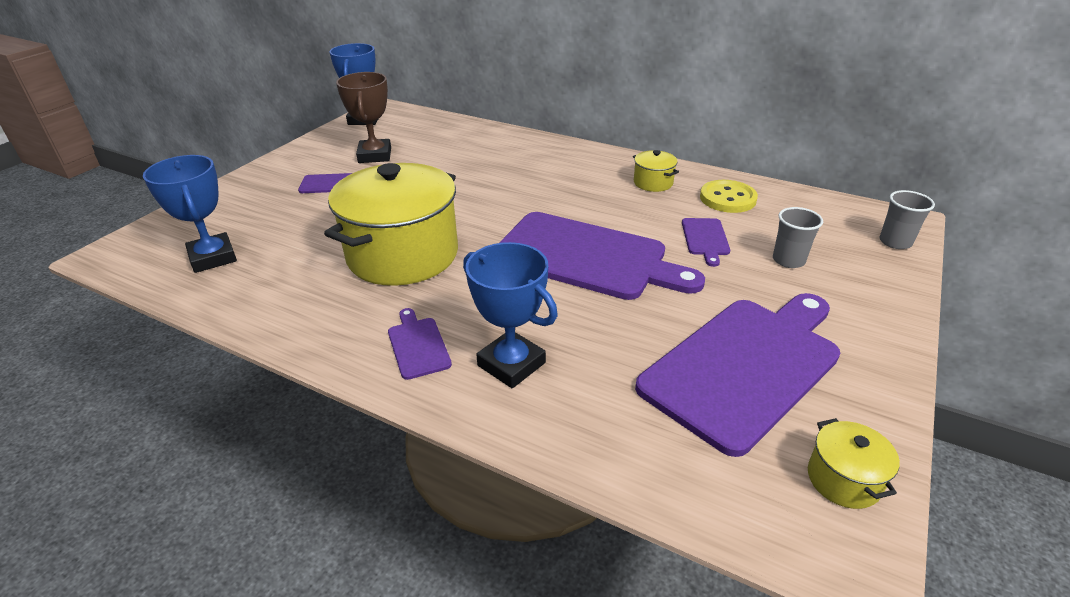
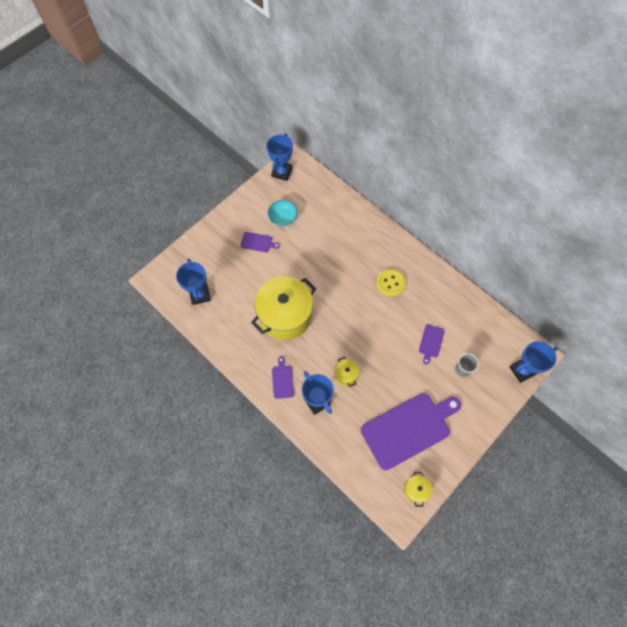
camera: 15 degrees right, 30 degrees up
(375, 155) = (283, 218): brown trophy -> turquoise bowl
(586, 257) = (369, 341): purple cutting board -> none
(653, 183) = (425, 286): yellow pot -> yellow pot (346, 375)
(727, 198) = (458, 311): yellow button -> yellow button (390, 283)
(895, 242) = (522, 370): grey cup -> blue trophy

